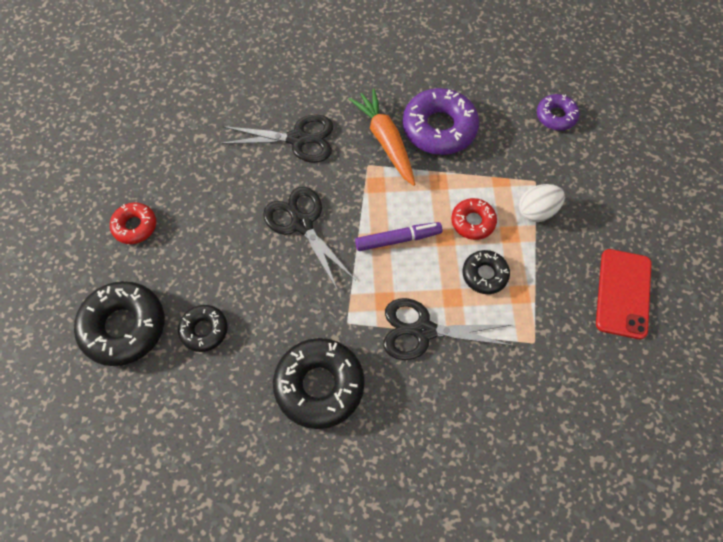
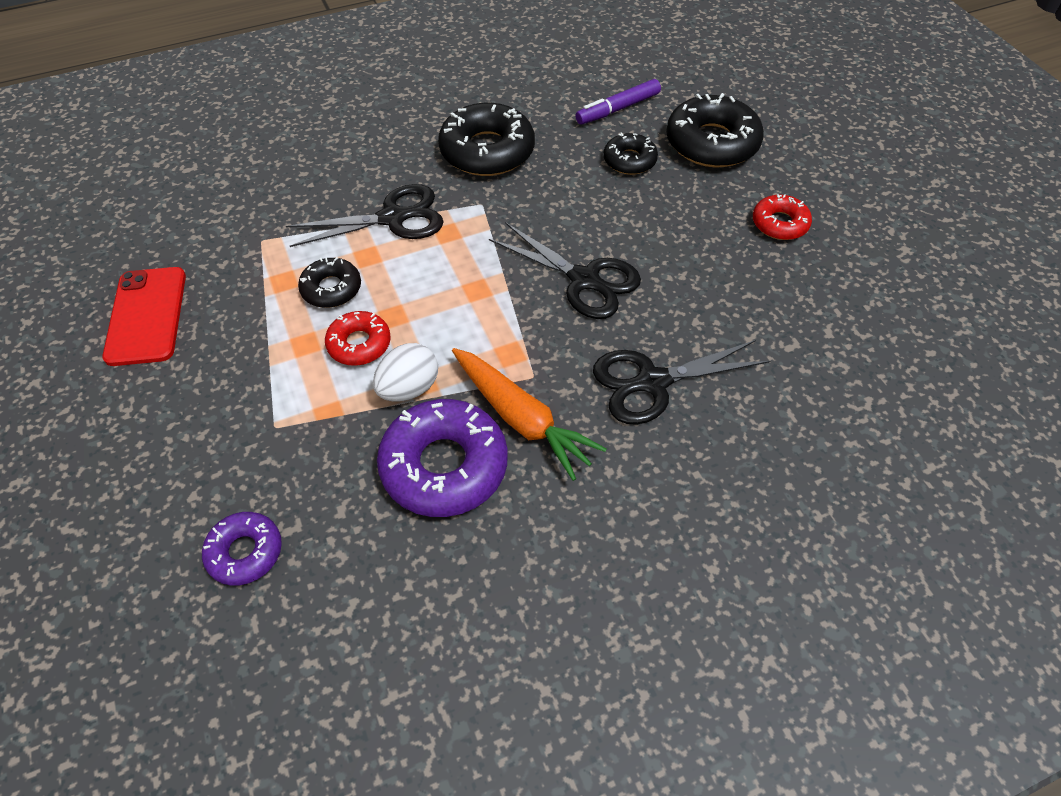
camera: 160 degrees right, 10 degrees down
(398, 239) = (454, 296): purple marker -> purple marker (617, 109)
(537, 211) = (268, 383): white egg -> white egg (409, 388)

